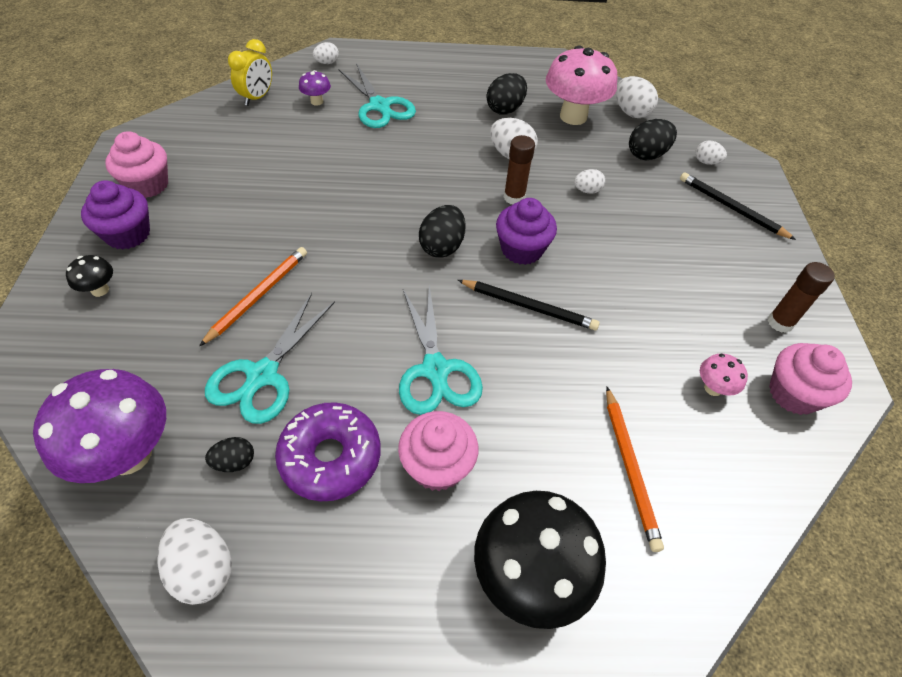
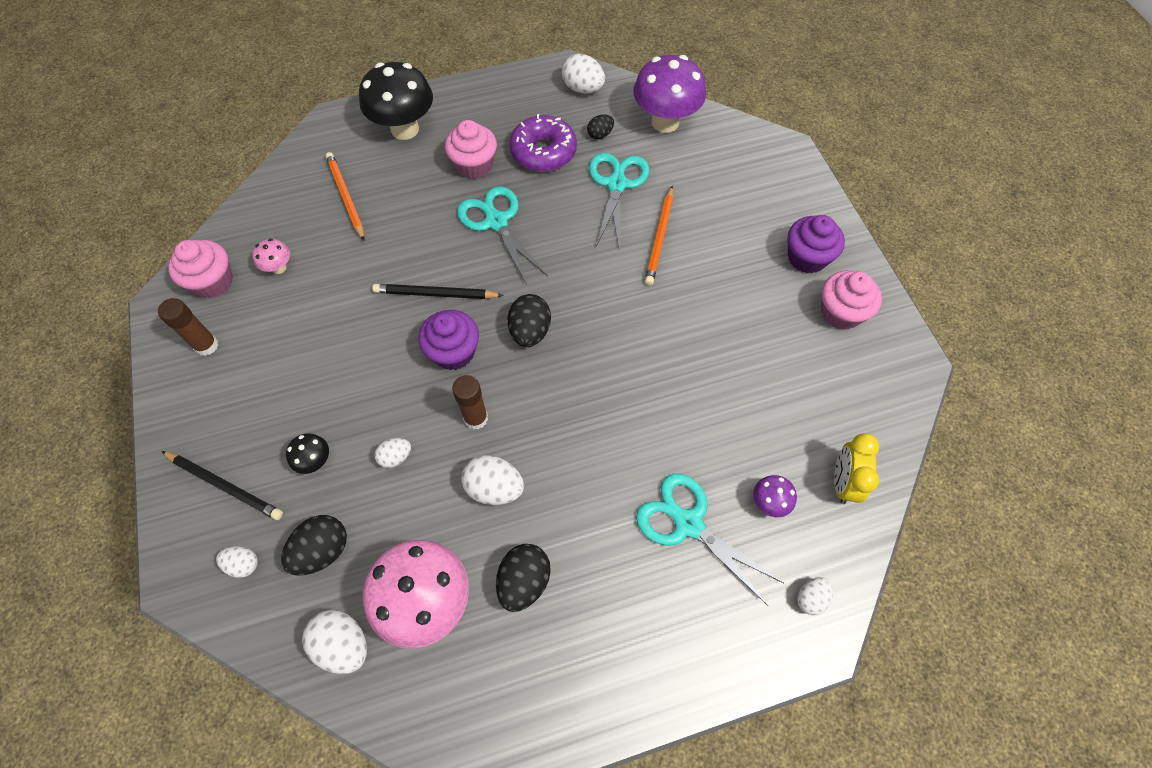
camera: 165 degrees right, 10 degrees up
(100, 290) = (780, 207): black mushroom -> black mushroom (315, 461)

